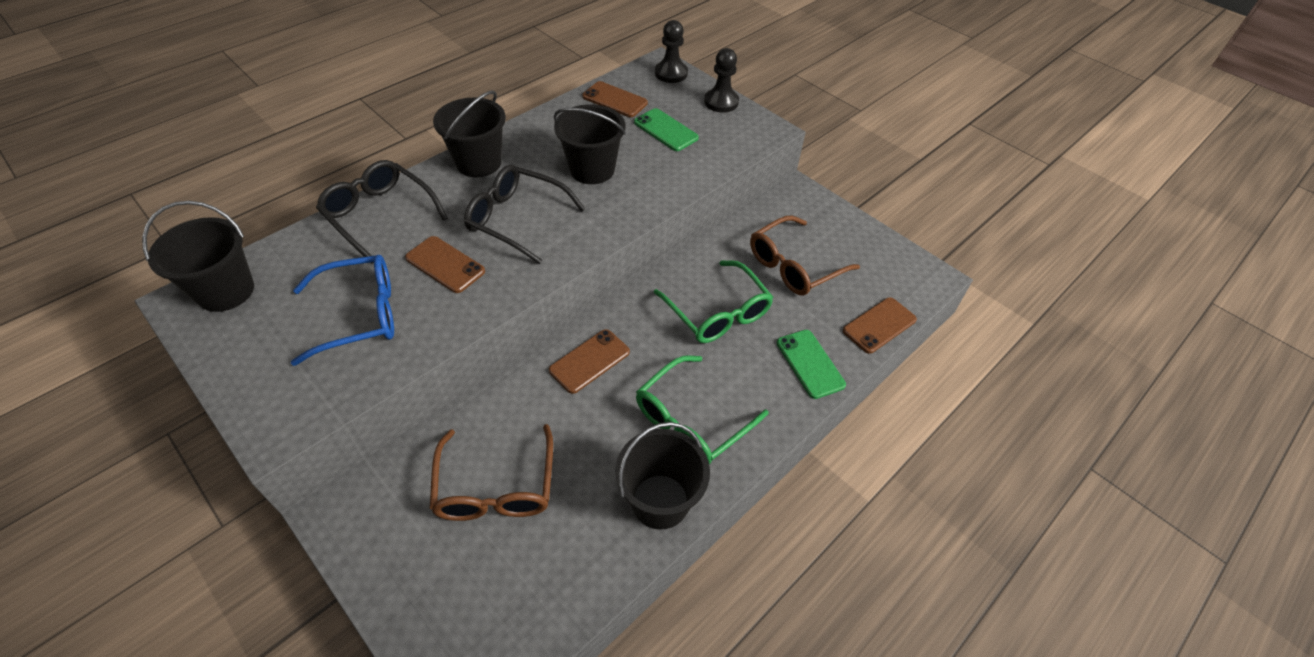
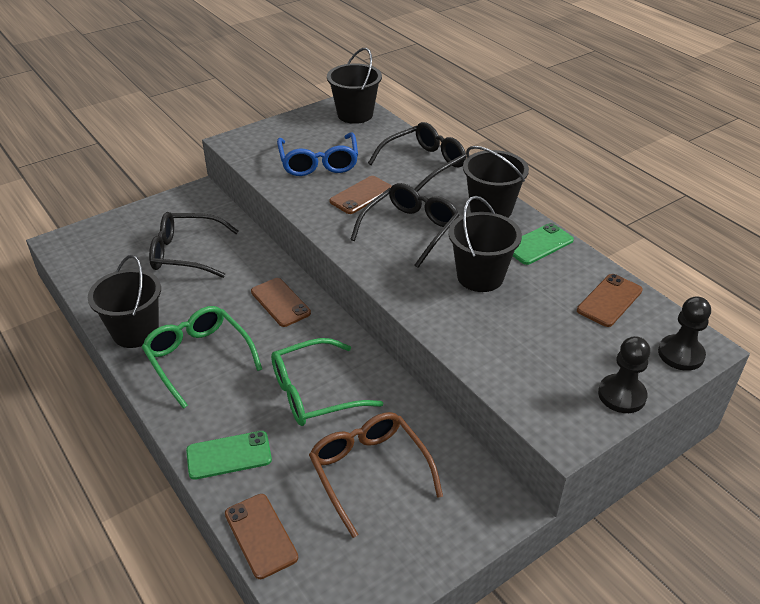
camera: 100 degrees right, 10 degrees down
(496, 487) = (186, 253): brown glasses -> black glasses
(666, 130) = (553, 337): green phone -> green phone (538, 244)

